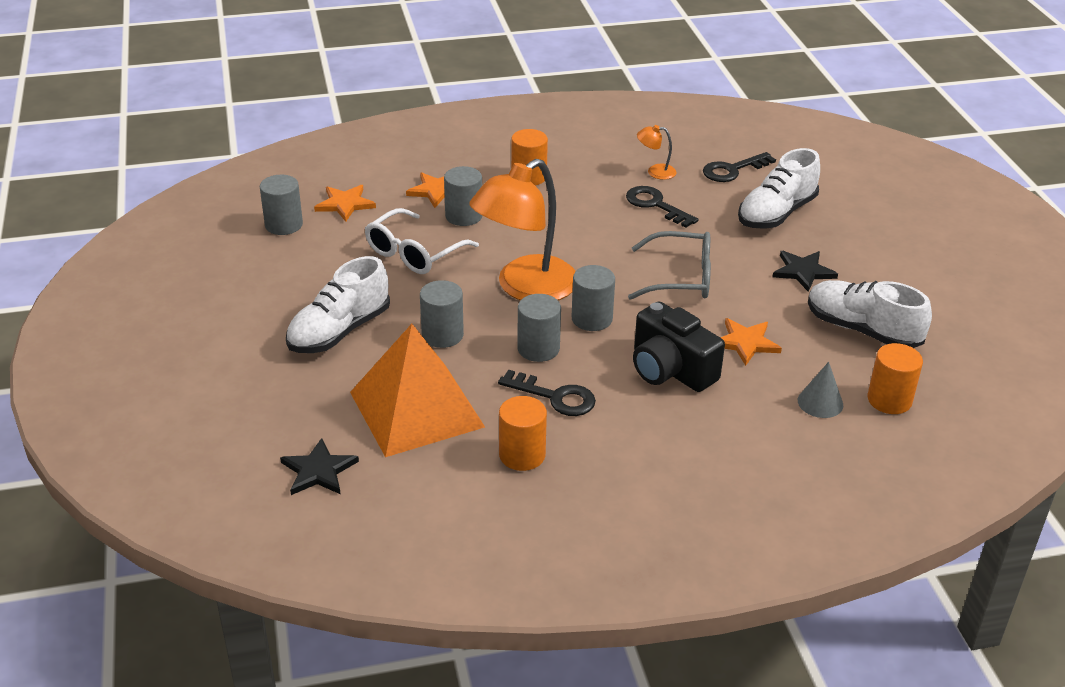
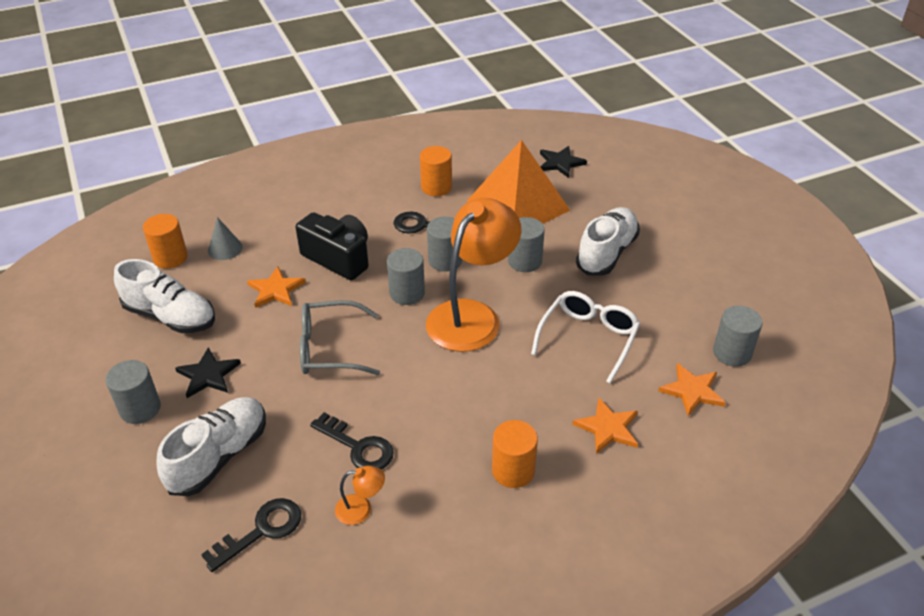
camera: 170 degrees right, 5 degrees up
(463, 216) = (562, 394): grey cylinder -> grey cylinder (140, 409)

